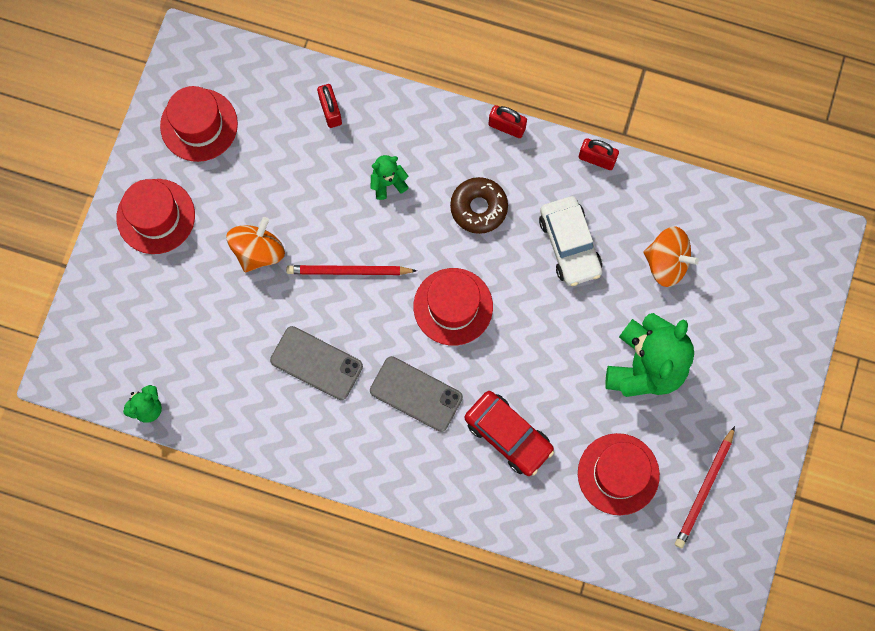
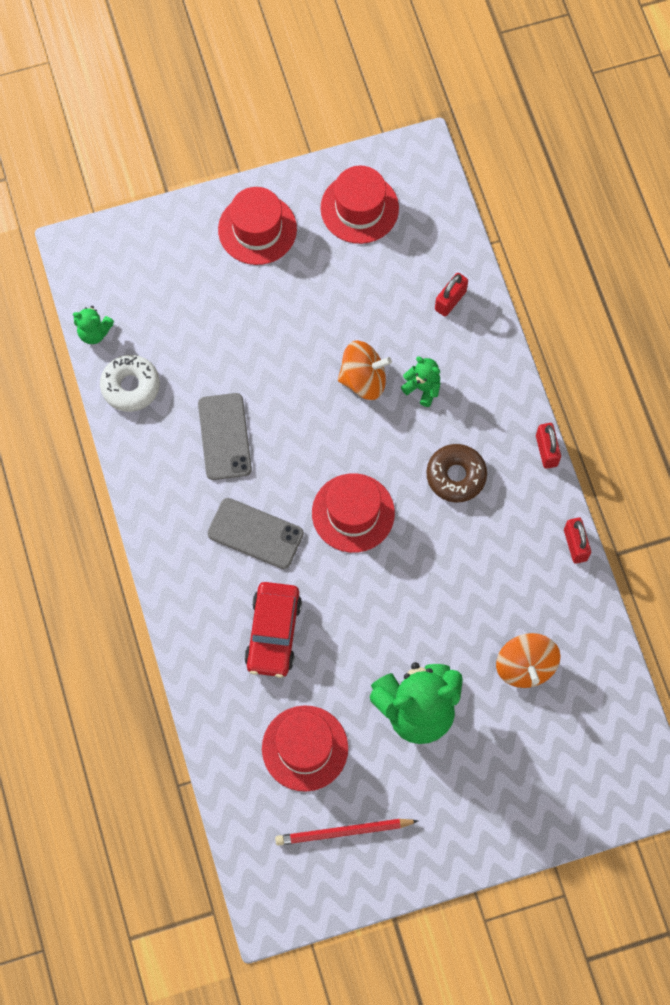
camera: 55 degrees right, 5 degrees down
(217, 409) = (130, 386): none -> white donut
(258, 251) = (286, 327): orange spinning top -> orange spinning top (363, 379)
(349, 271) = (321, 409): red pencil -> none
(416, 394) = (255, 533): grey phone -> grey phone turned 60 degrees counterclockwise
(569, 245) = (480, 573): white car -> none

